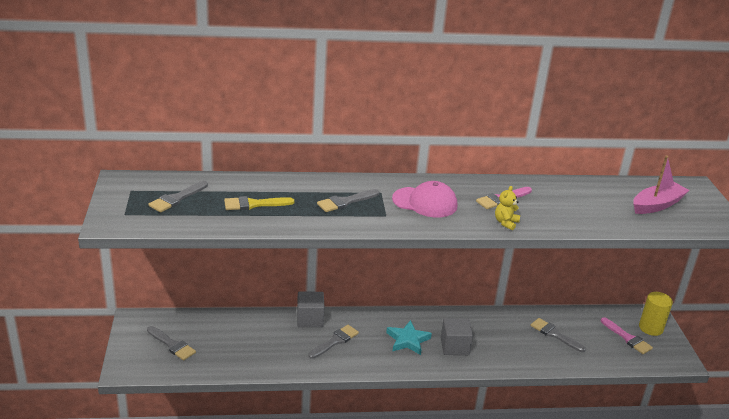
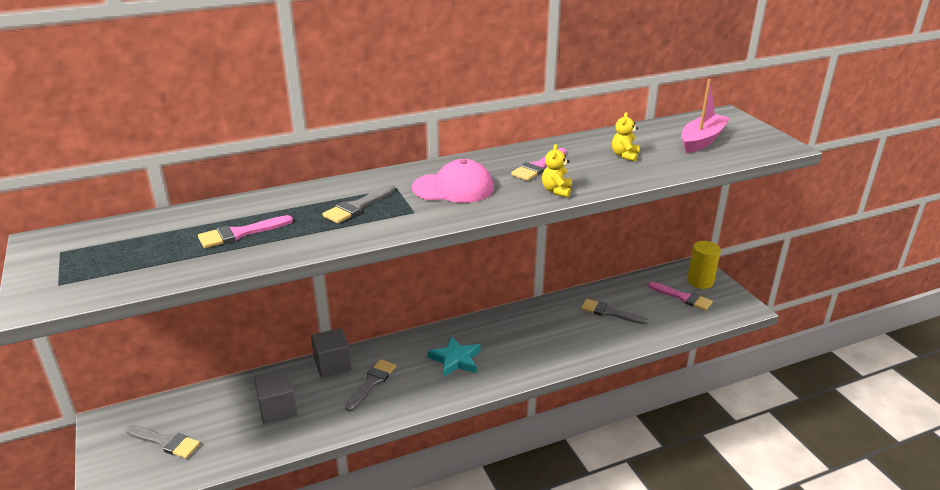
camera: 15 degrees left, 0 degrees up
(176, 198) = (130, 248): grey brush -> none
(254, 204) = (240, 233): yellow brush -> pink brush
(454, 346) = (510, 353): grey cube -> grey cube (278, 409)
(580, 204) = (624, 155): none -> yellow teddy bear

